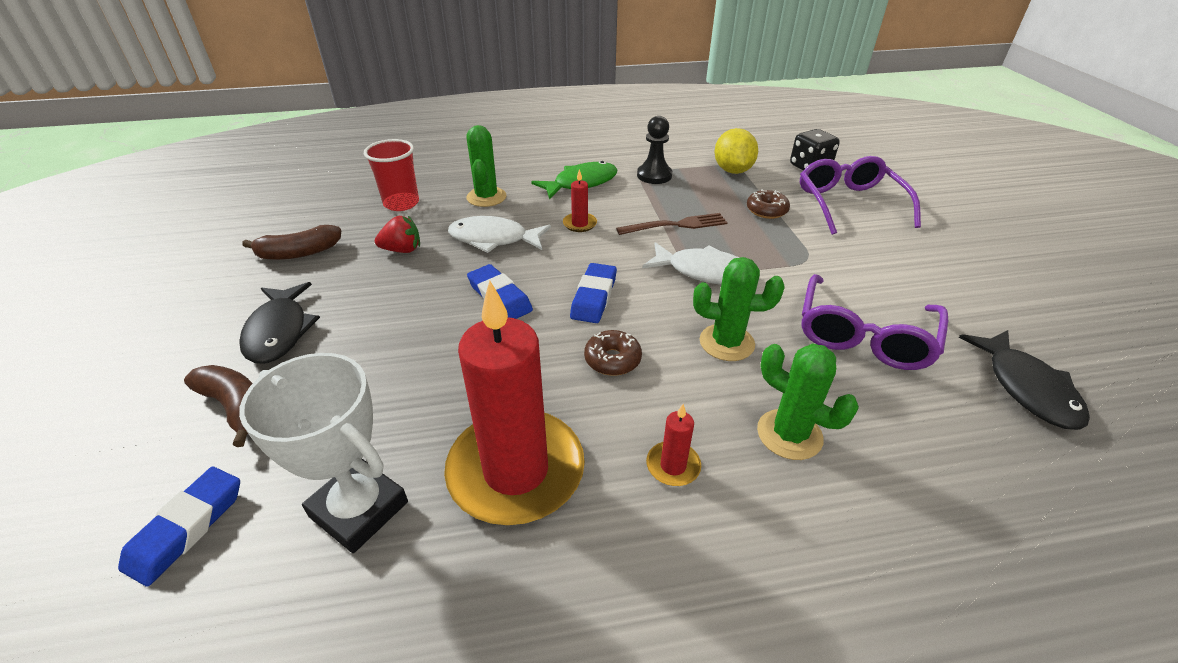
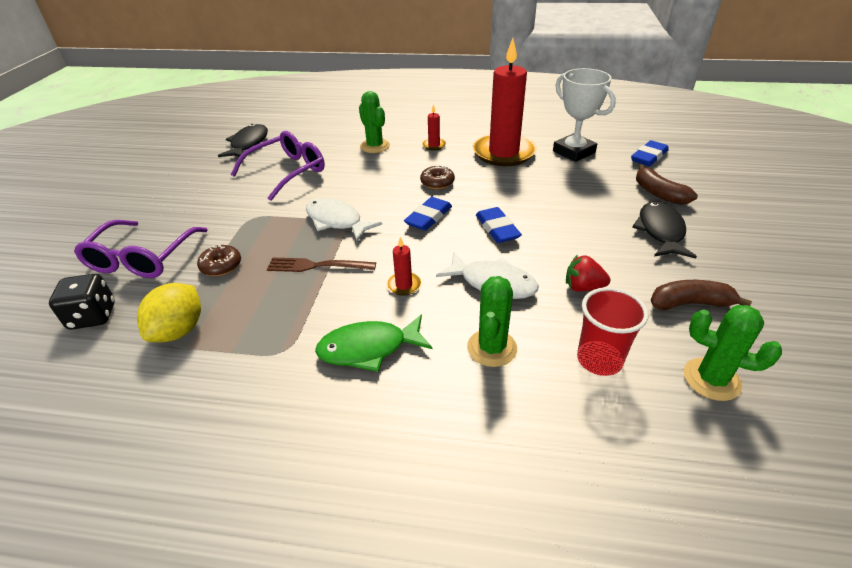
camera: 160 degrees left, 0 degrees up
(654, 175) = (273, 343): black pawn -> none
(726, 343) = (366, 180): green cactus -> green cactus (711, 379)

